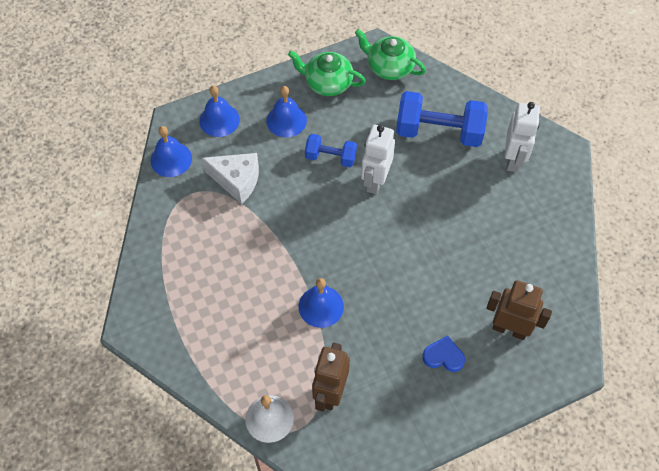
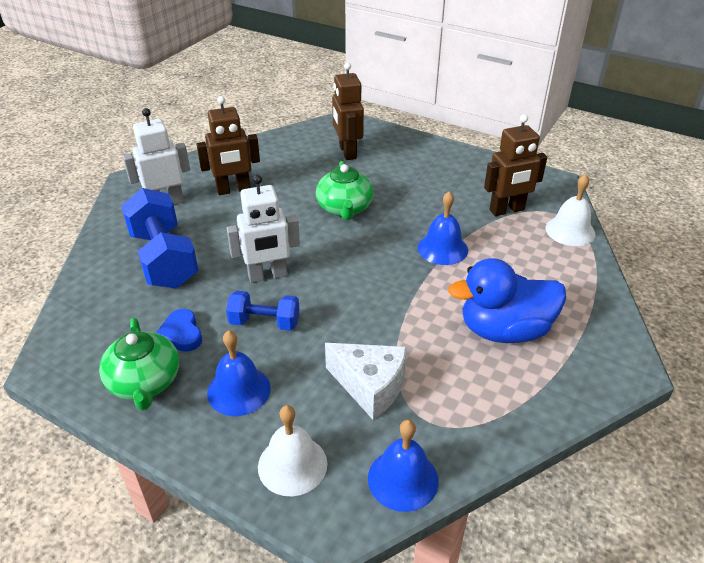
camera: 125 degrees left, 20 degrees down
(216, 281) = (504, 330): none -> blue duck
(219, 120) = (292, 465): blue bell -> white bell
(237, 181) = (370, 386): white cheese -> white cheese turned 135 degrees clockwise
(330, 157) = (264, 322): blue dumbbell -> blue dumbbell turned 60 degrees counterclockwise
(389, 67) = (81, 337): green teapot -> green teapot (344, 208)
(443, 356) = (406, 171): blue heart -> blue heart (181, 334)
(502, 210) = (233, 190): none -> brown robot

